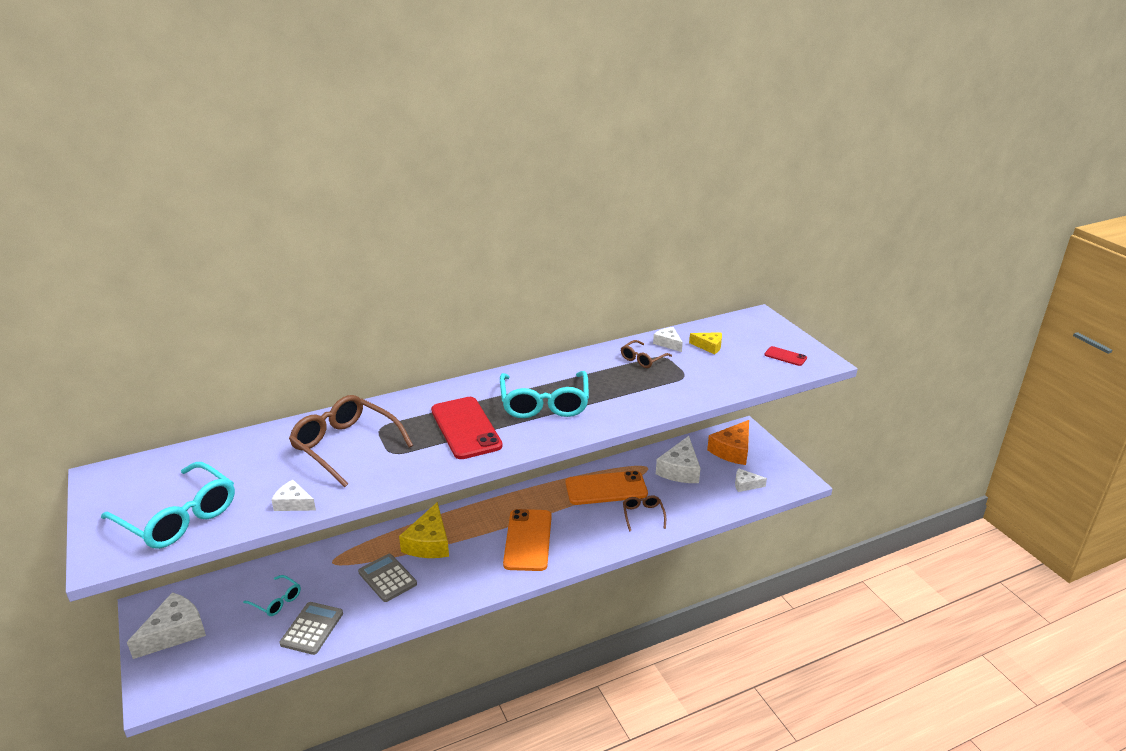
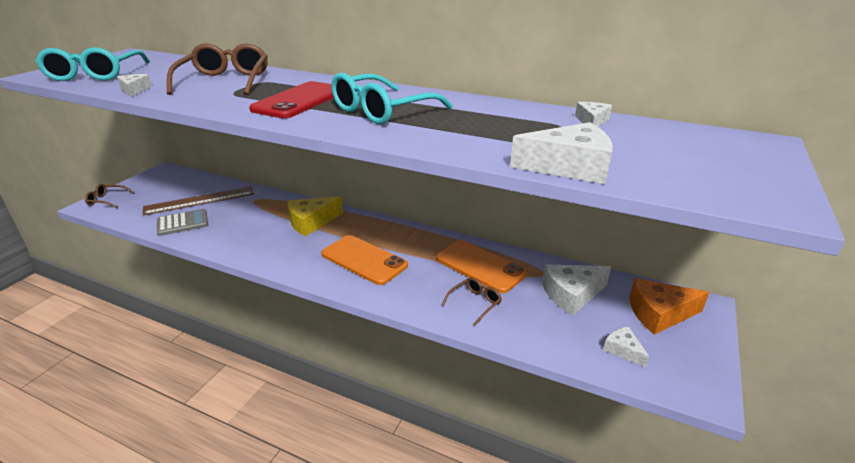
camera: 50 degrees right, 0 degrees up
(174, 632) = (147, 186): white cheese -> white cheese (569, 167)
(276, 601) = (200, 200): turquoise glasses -> brown ruler
(387, 578) = (257, 225): grey calculator -> none
(528, 540) = (364, 260): orange phone -> orange phone turned 75 degrees clockwise
(643, 359) = (537, 120): brown glasses -> brown glasses (107, 200)
(709, 346) = (634, 138): yellow cheese -> none
(785, 356) = (727, 181): red phone -> none

